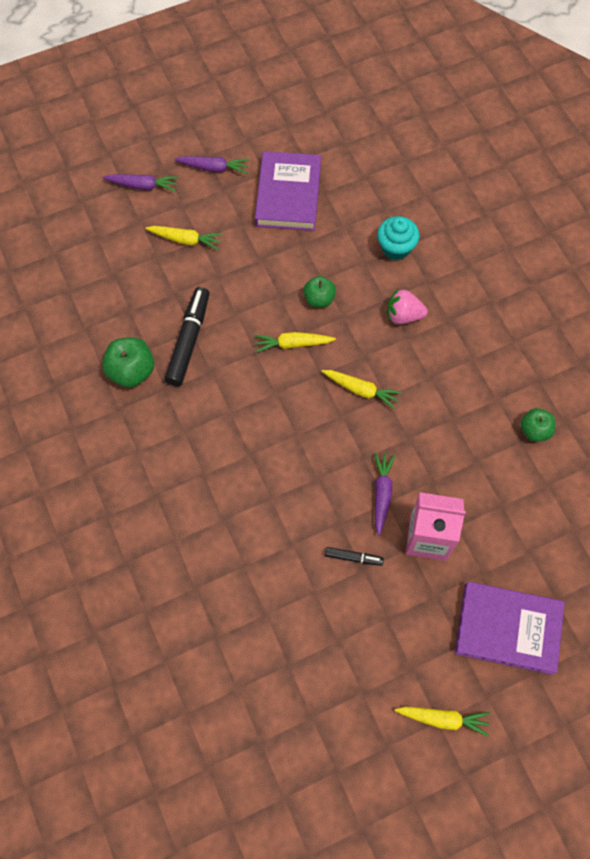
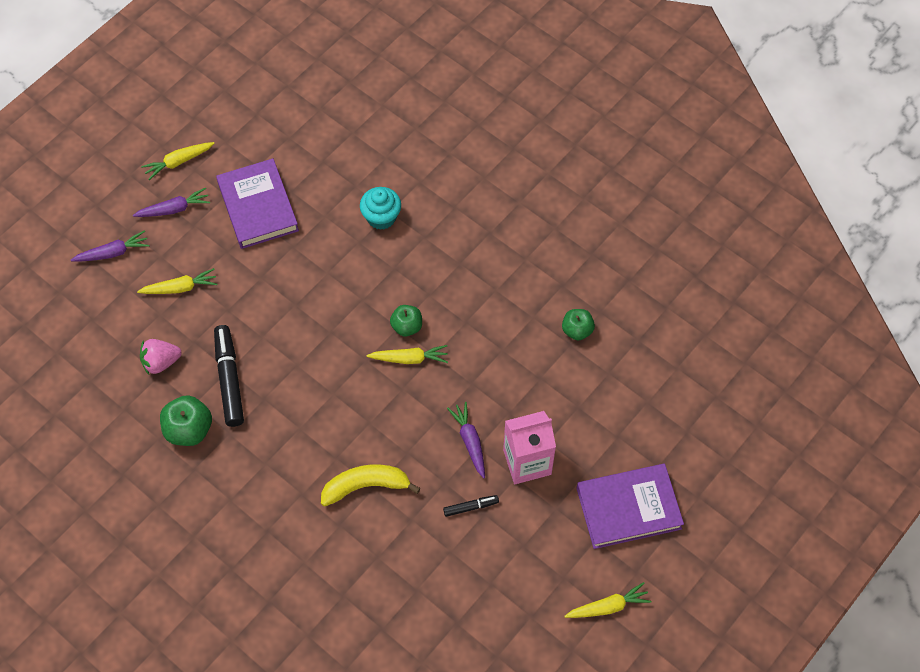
camera: 25 degrees left, 5 degrees down
(265, 493) = (366, 486): none -> yellow banana
(292, 344) = (328, 343): yellow carrot -> yellow carrot (178, 162)
(319, 299) = (333, 292): green apple -> green apple (407, 327)
(403, 315) = (417, 276): pink strawberry -> pink strawberry (161, 362)

